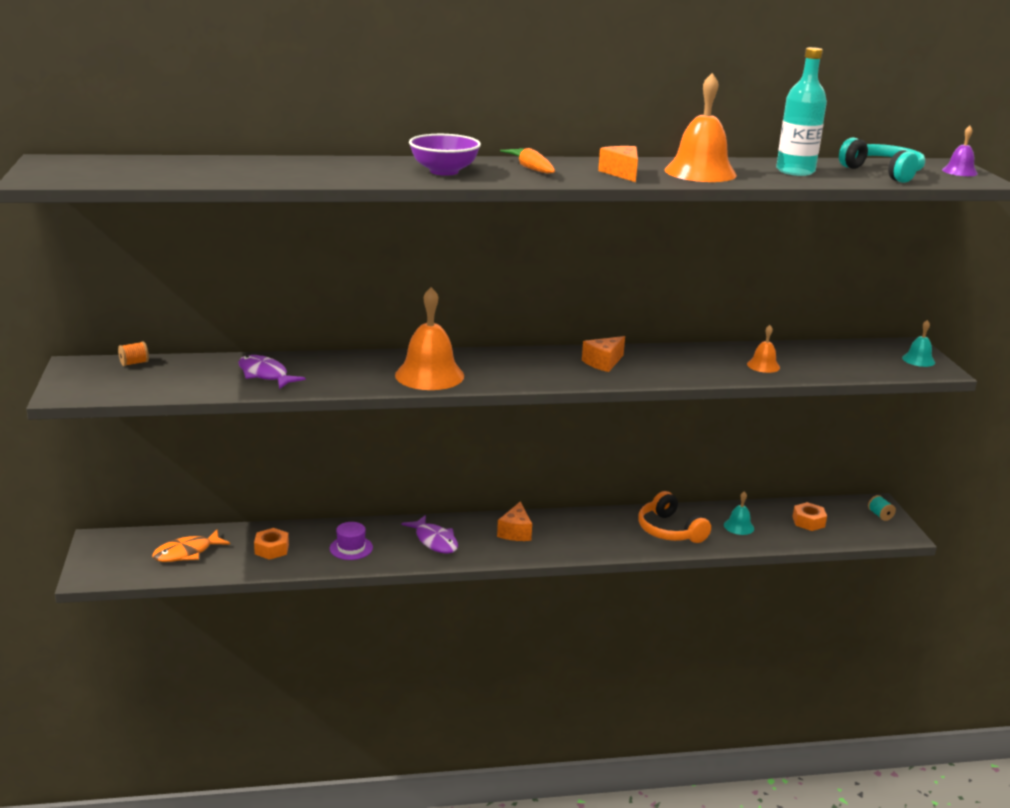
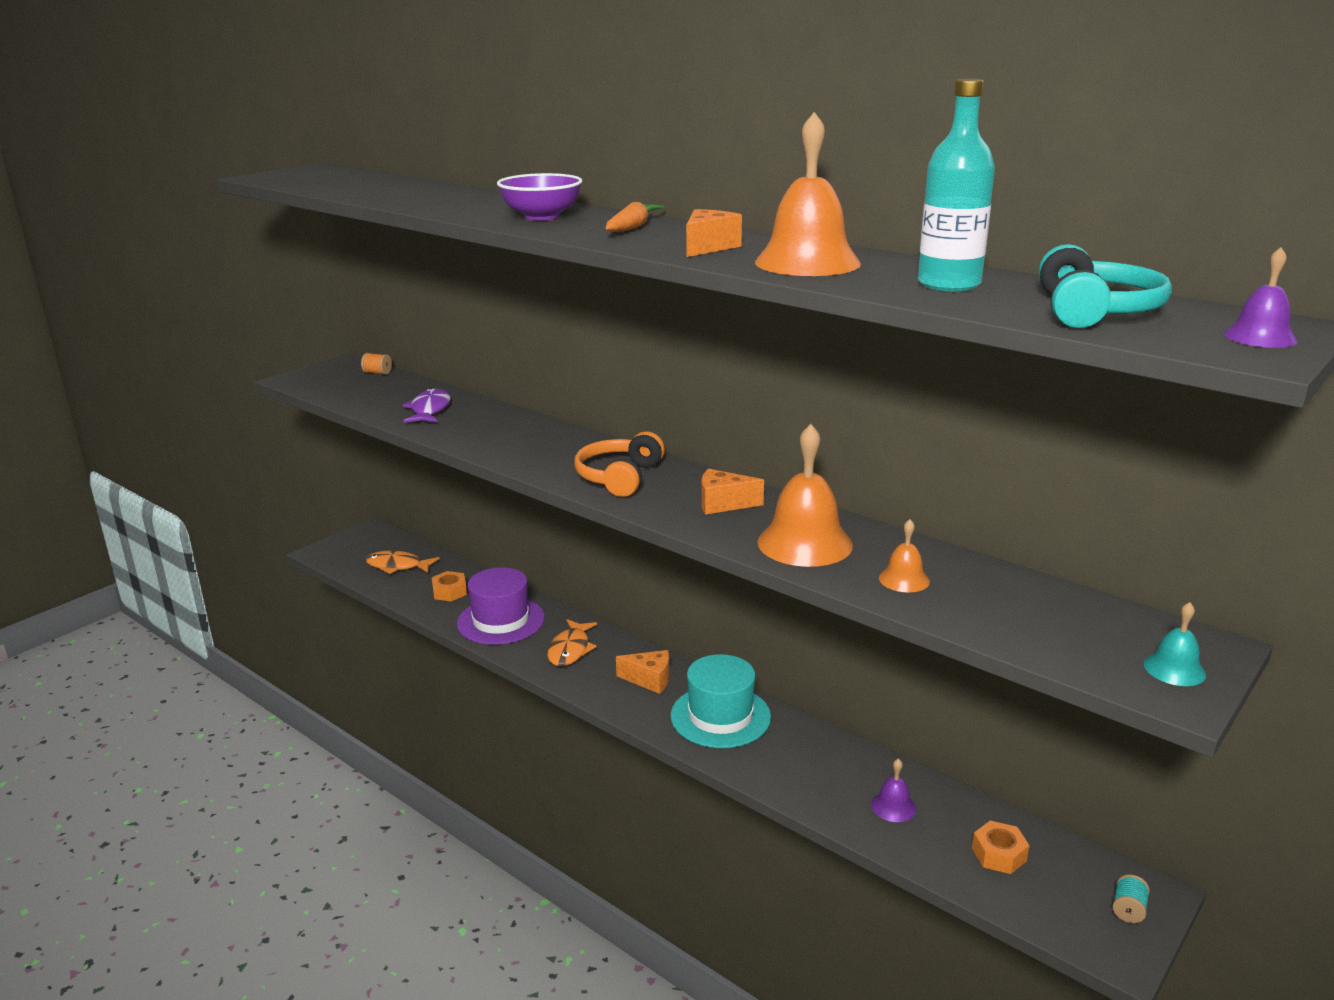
camera: 50 degrees right, 0 degrees up
(351, 548) = (501, 621): purple hat -> purple hat, size x1.88
(429, 375) = (540, 454): orange bell -> orange bell (805, 543)
(434, 541) = (570, 650): purple fish -> orange fish
(515, 532) = (650, 680): orange cheese -> orange cheese turned 135 degrees counterclockwise
(589, 530) = (720, 716): none -> turquoise hat
(669, 530) = (803, 764): orange headphones -> orange headphones (619, 477)
(738, 526) = (893, 806): turquoise bell -> purple bell

